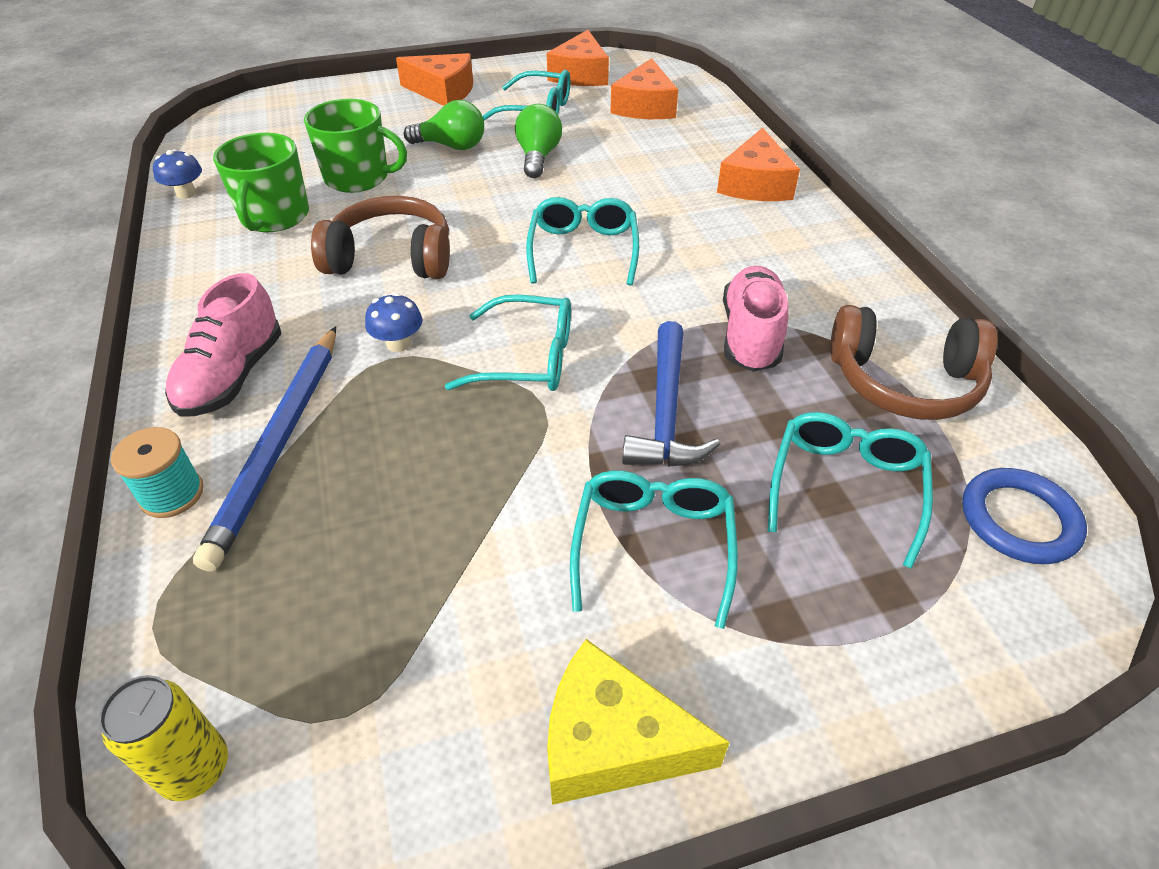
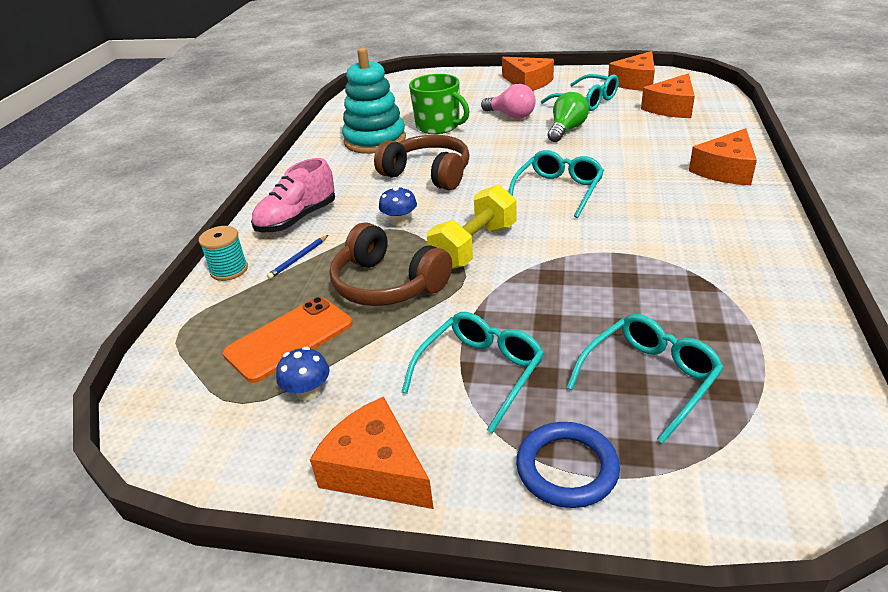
camera: 30 degrees right, 10 degrees down
(186, 193) = (335, 121): blue mushroom -> blue mushroom (308, 392)
(195, 768) = (156, 400): yellow can -> none
(274, 217) = (375, 140): green mug -> turquoise stacking toy
(279, 443) = (298, 258): blue pencil -> blue pencil, size x0.41
(353, 582) = (289, 339): none -> orange phone
(451, 146) = (511, 116): green light bulb -> pink light bulb
(527, 358) = (474, 247): turquoise glasses -> yellow dumbbell
(612, 741) = (376, 469): yellow cheese -> orange cheese
(666, 411) = (546, 298): blue hammer -> none
(750, 336) = (646, 267): pink shoe -> none
(904, 382) = (754, 324): brown headphones -> brown headphones (387, 284)
(1019, 520) = (787, 442): blue ring -> blue ring (567, 468)

